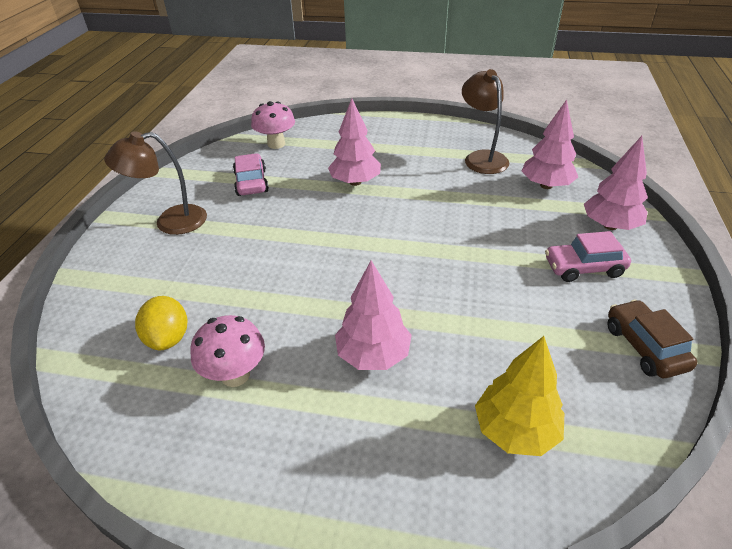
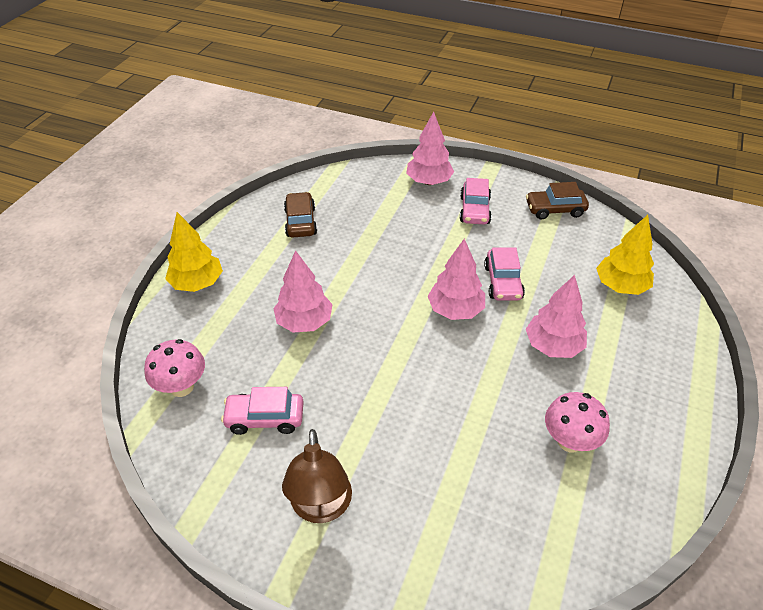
camera: 80 degrees left, 5 degrees up
(168, 338) = (521, 498): yellow lemon -> none
(380, 128) = (197, 283): none -> yellow tree
(464, 303) = (503, 282): none -> pink car
(482, 158) = (300, 222): brown lamp -> brown car
(546, 185) = (363, 196): pink tree -> pink tree (455, 310)

